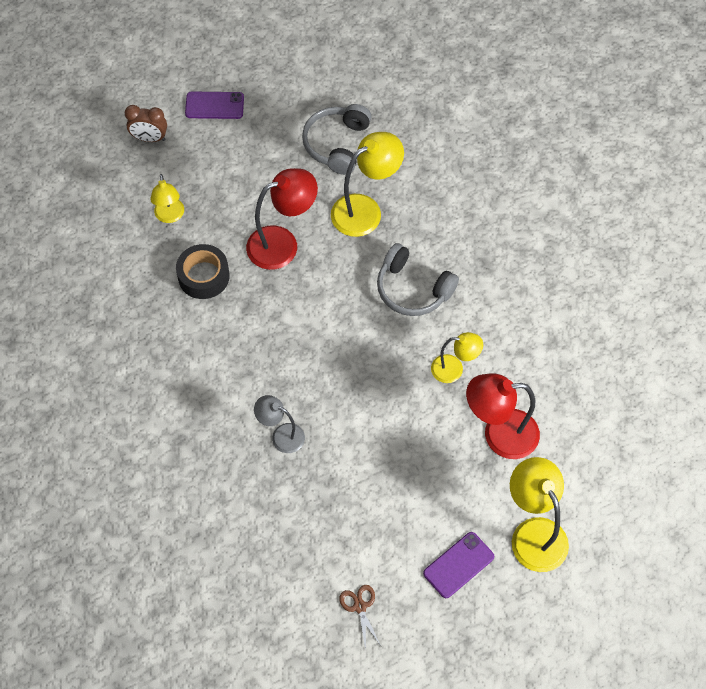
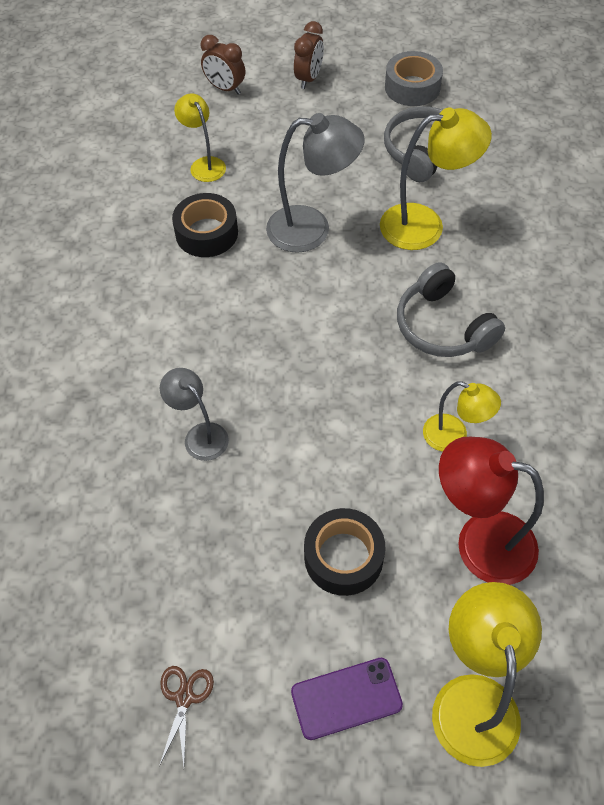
camera: 25 degrees right, 5 degrees down
(170, 216) = (204, 164): yellow lamp -> yellow lamp turned 135 degrees clockwise
(214, 105) = (309, 79): purple phone -> brown clock
(282, 243) = (312, 229): red lamp -> grey lamp
(302, 86) = (412, 87): none -> grey tape
(417, 479) = (343, 557): none -> black tape

